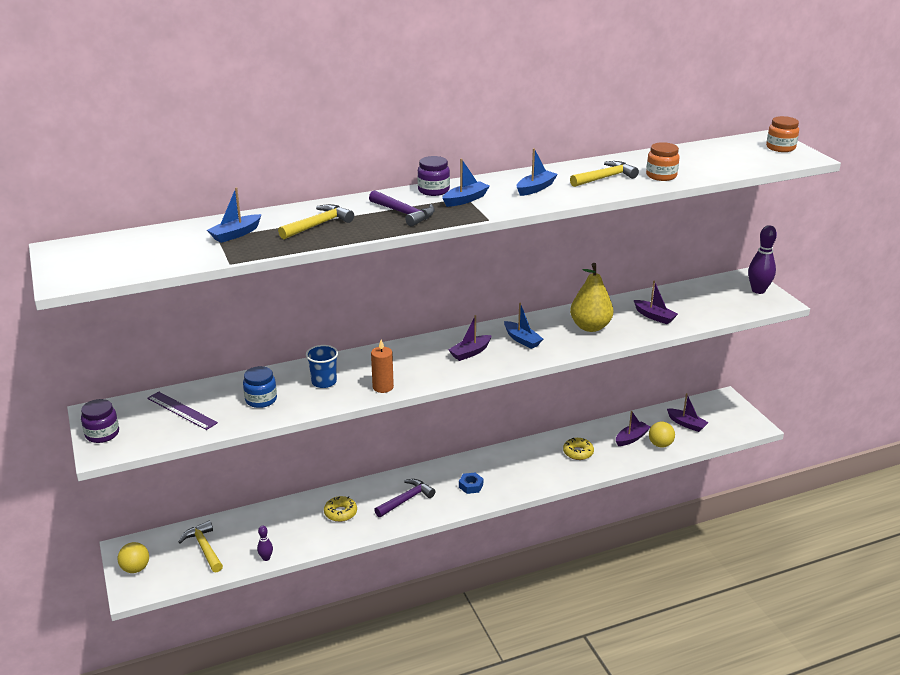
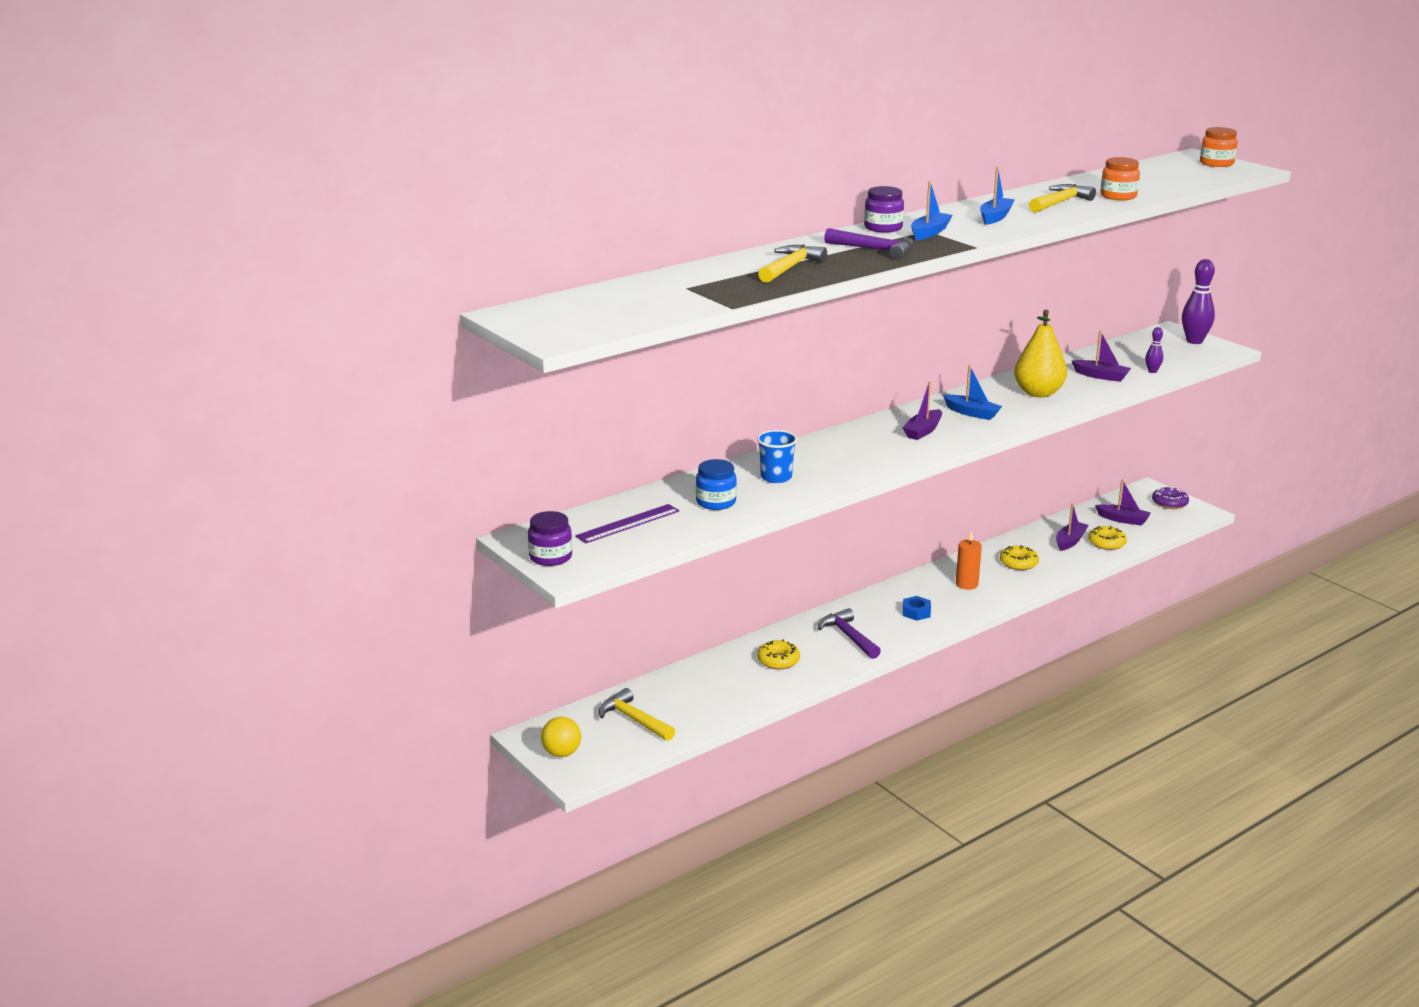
camera: 15 degrees left, 5 degrees down
(181, 410) = (628, 523): purple ruler -> purple ruler turned 60 degrees counterclockwise
(235, 234) = (704, 283): blue boat -> none
(266, 558) = (720, 717): purple bowling pin -> purple bowling pin (1152, 371)
(383, 387) = (850, 474): orange candle -> orange candle (966, 584)
(406, 500) = (848, 636): purple hammer -> purple hammer turned 60 degrees counterclockwise
(660, 444) = (1106, 543): yellow ball -> yellow donut
(734, 414) = (1169, 503): none -> purple donut

